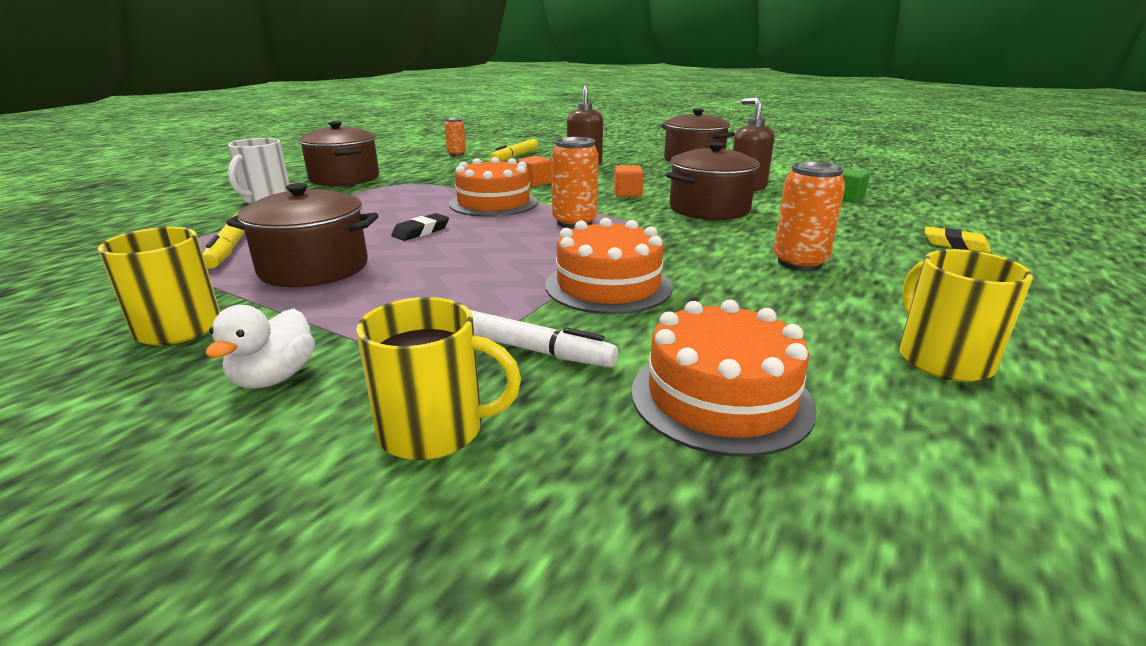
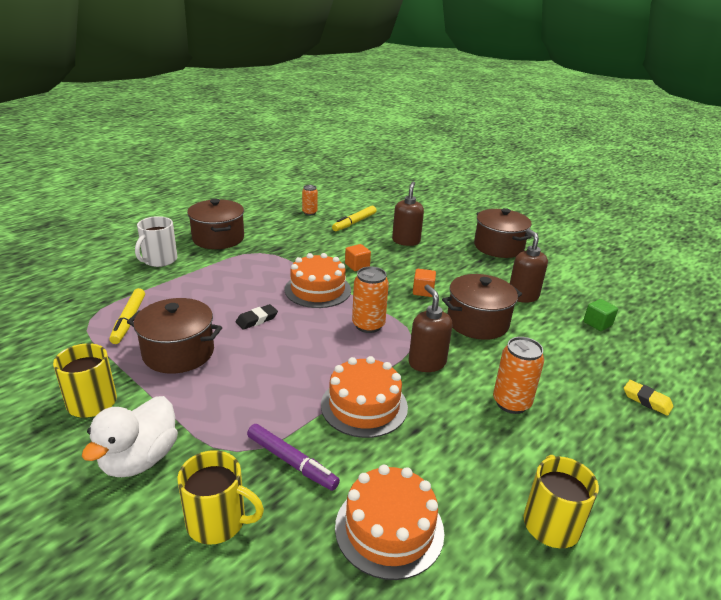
camera: 10 degrees right, 5 degrees up
(274, 378) = (140, 459): white duck -> white duck, size x1.53
(530, 349) = (292, 462): white marker -> purple marker
(669, 243) = (427, 363): none -> brown soap dispenser

